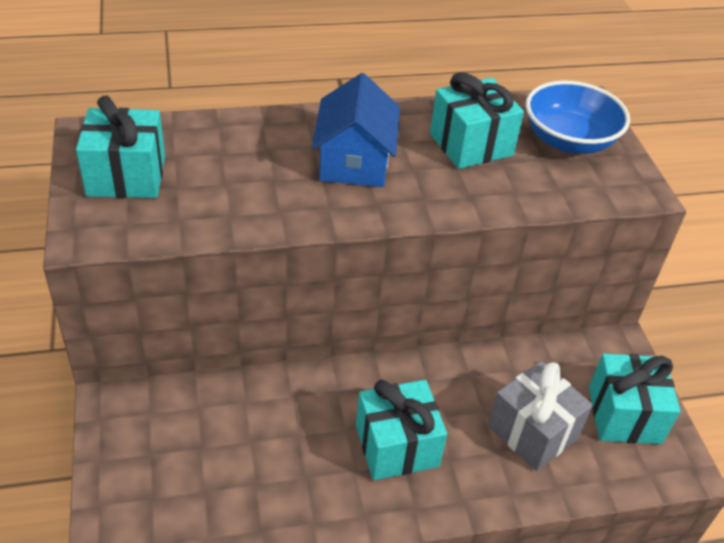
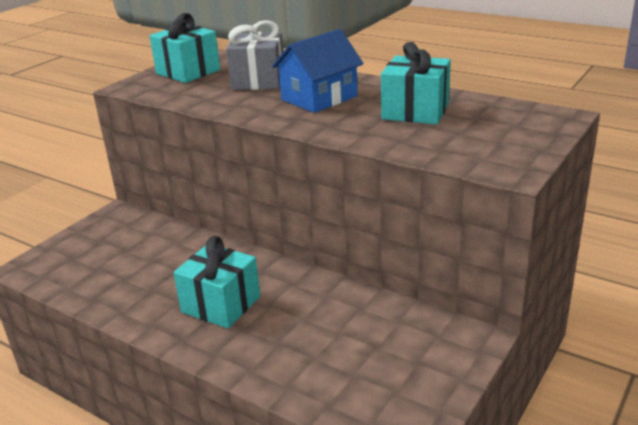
camera: 50 degrees right, 15 degrees down
(532, 431) = (320, 347): grey gift -> grey gift (258, 80)
(568, 140) = (501, 129): blue bowl -> none
(624, 415) = (408, 378): turquoise gift -> none

